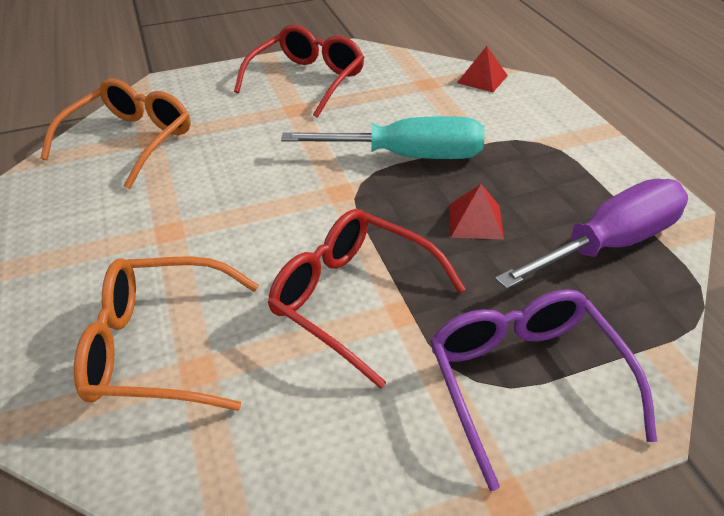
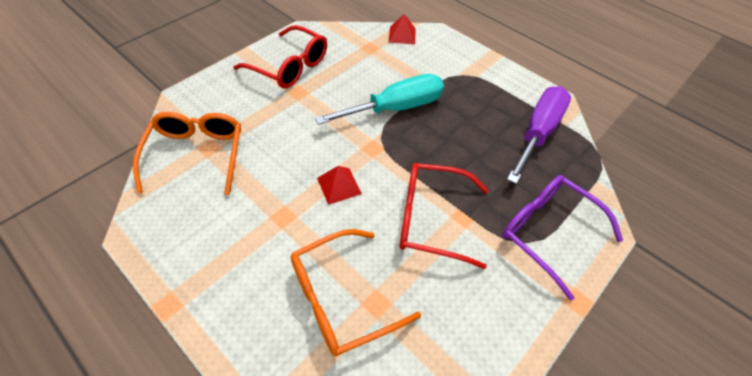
camera: 30 degrees left, 10 degrees up
(307, 81) = (289, 66): red glasses -> red glasses turned 120 degrees clockwise
(475, 221) = (463, 142): red pyramid -> red pyramid (339, 186)

